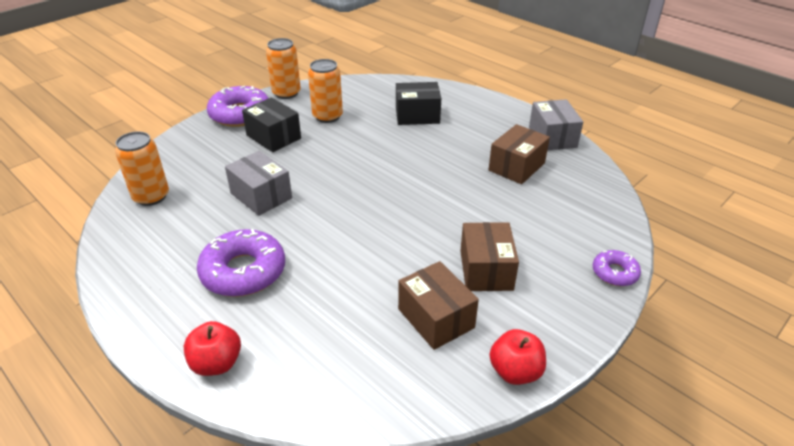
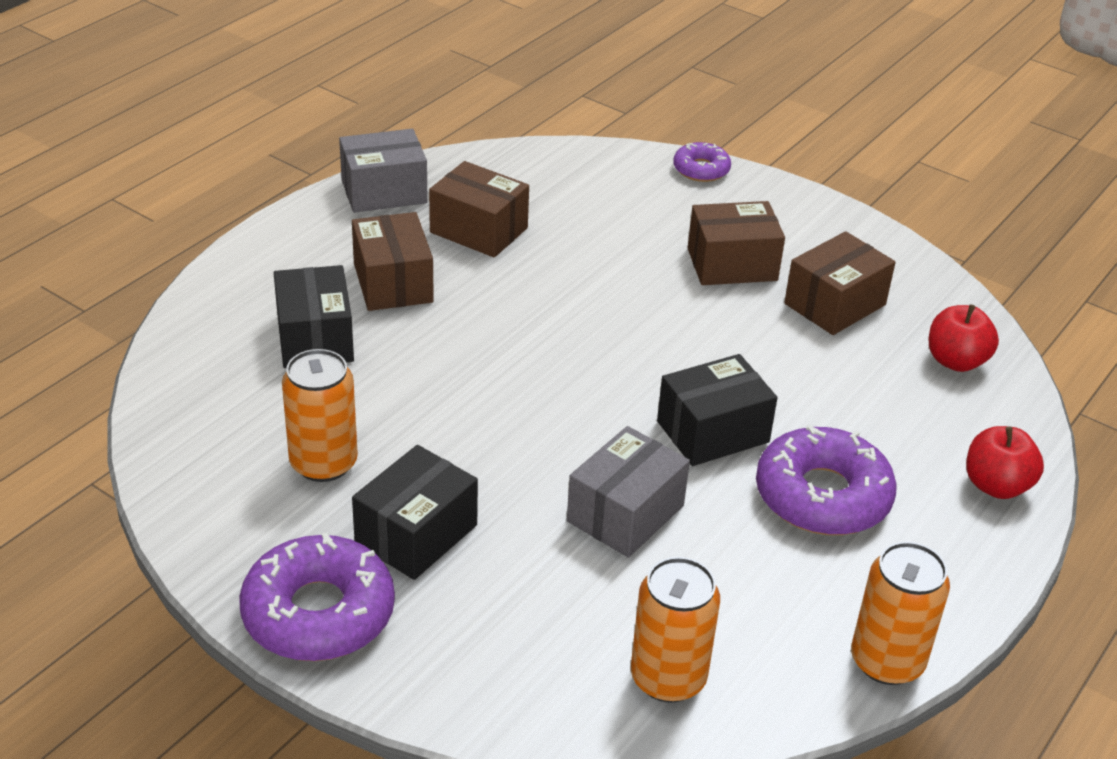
camera: 100 degrees left, 0 degrees up
(286, 93) = (211, 548): orange can -> orange can (887, 661)
(313, 235) = (713, 432): none -> black box
(463, 137) = (393, 283): none -> brown box
(515, 372) = (888, 248): red apple -> red apple (956, 361)

